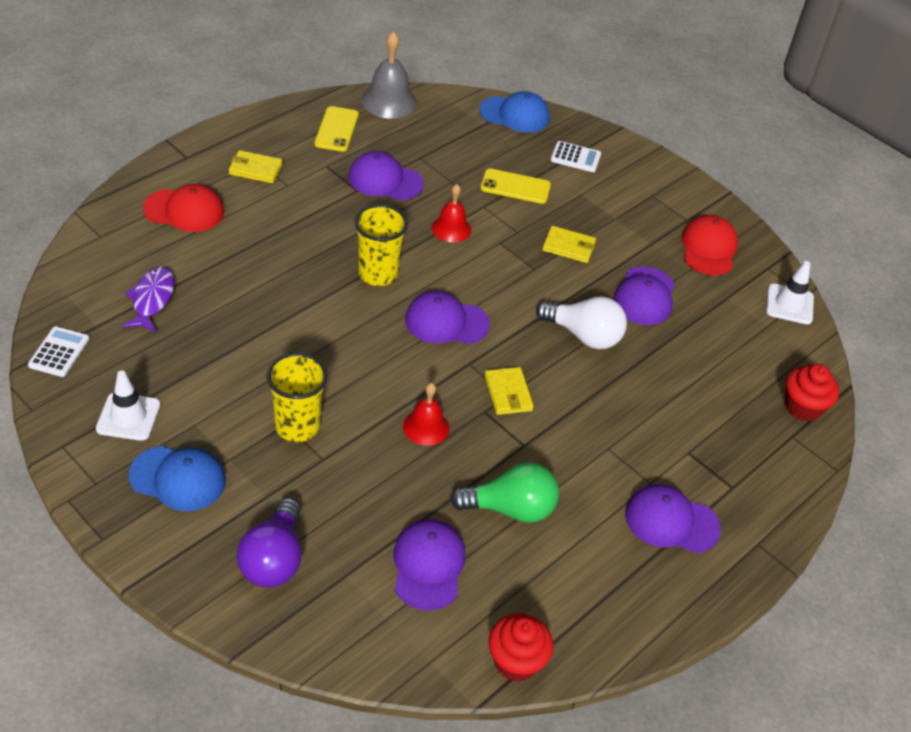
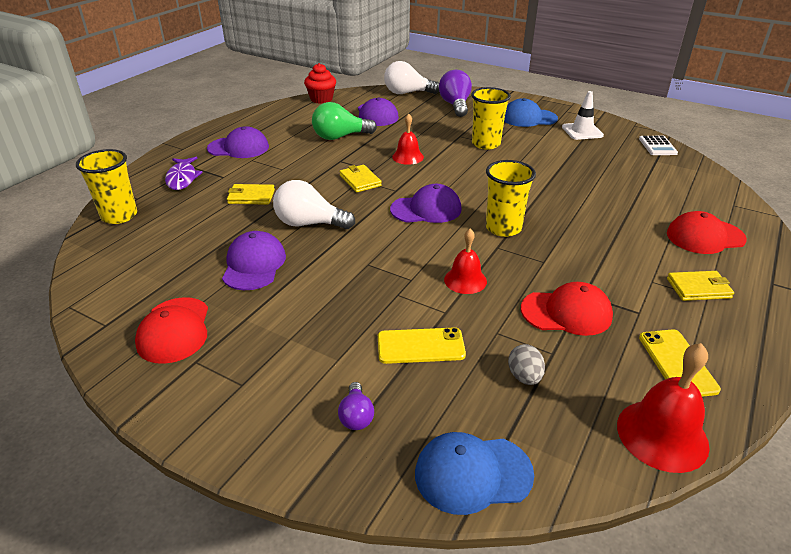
camera: 170 degrees right, 10 degrees down
(152, 299) = (643, 179): purple fish -> purple fish (182, 178)
(338, 639) = (407, 93): none -> white light bulb
(385, 180) = (566, 312): purple cap -> red cap
(389, 101) = (662, 435): grey bell -> red bell
(451, 149) = (524, 377): none -> grey egg
(569, 247) = (338, 292): yellow wallet -> yellow wallet (251, 197)
(575, 157) = (356, 416): white calculator -> purple light bulb
(789, 304) = (95, 292): white traffic cone -> none
(803, 407) = (119, 216): red cupcake -> yellow cup

